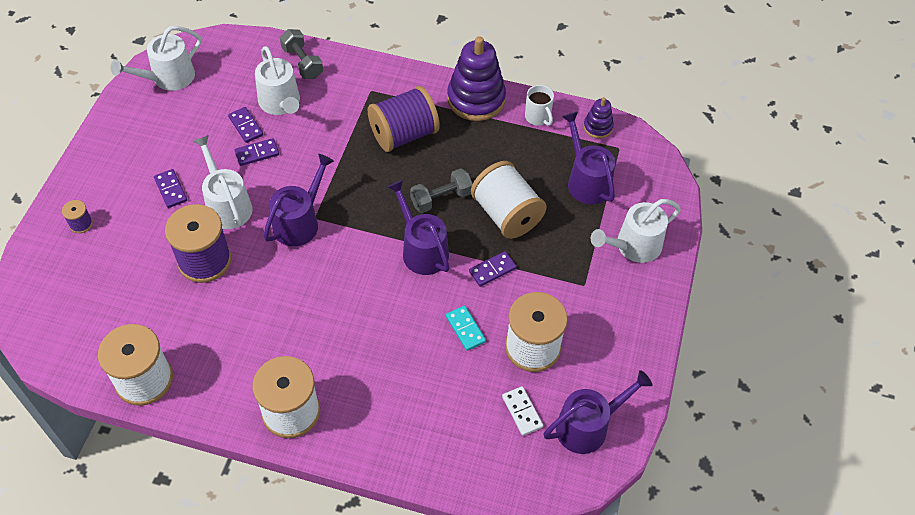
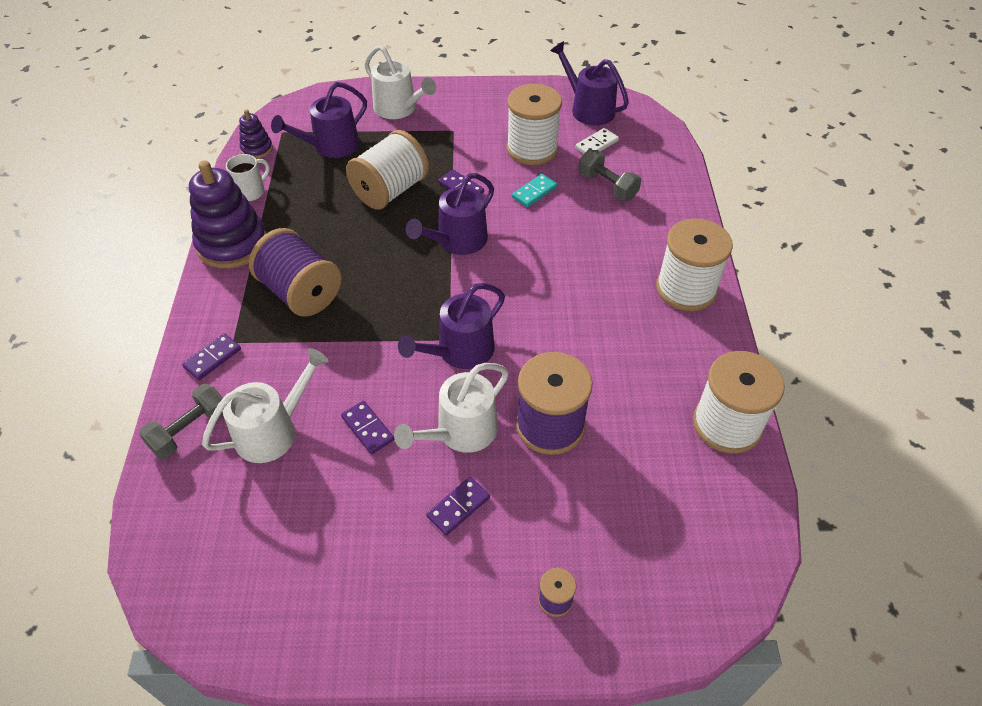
camera: 105 degrees left, 5 degrees down
(168, 78) = (244, 601): white watering can -> none
(245, 126) = (323, 458): purple domino -> purple domino (212, 358)
(299, 222) = (460, 351): purple watering can -> purple watering can turned 60 degrees counterclockwise
(441, 198) = (385, 241): grey dumbbell -> grey dumbbell (607, 186)

